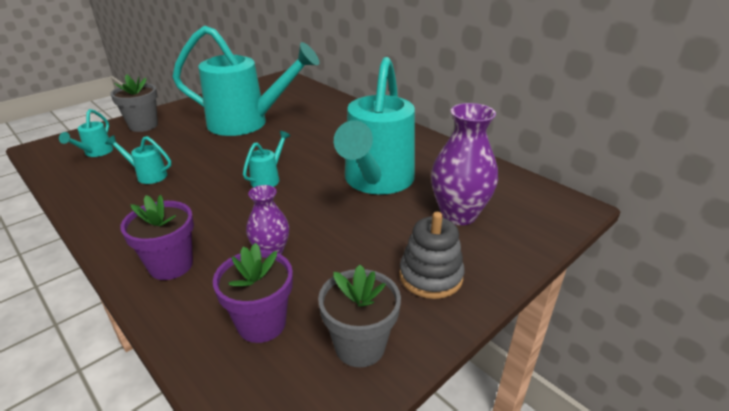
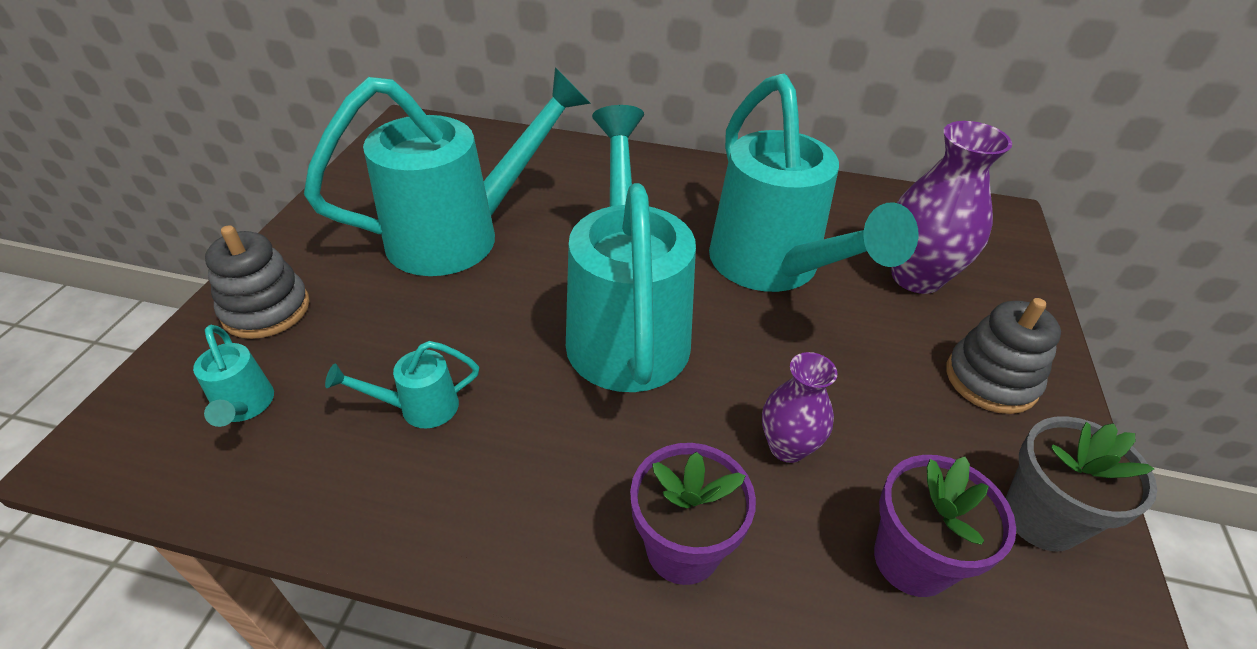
camera: 35 degrees left, 10 degrees up
(143, 125) = (266, 309): grey flower pot -> grey stacking toy
(268, 178) = (626, 325): turquoise watering can -> turquoise watering can, size x2.49

